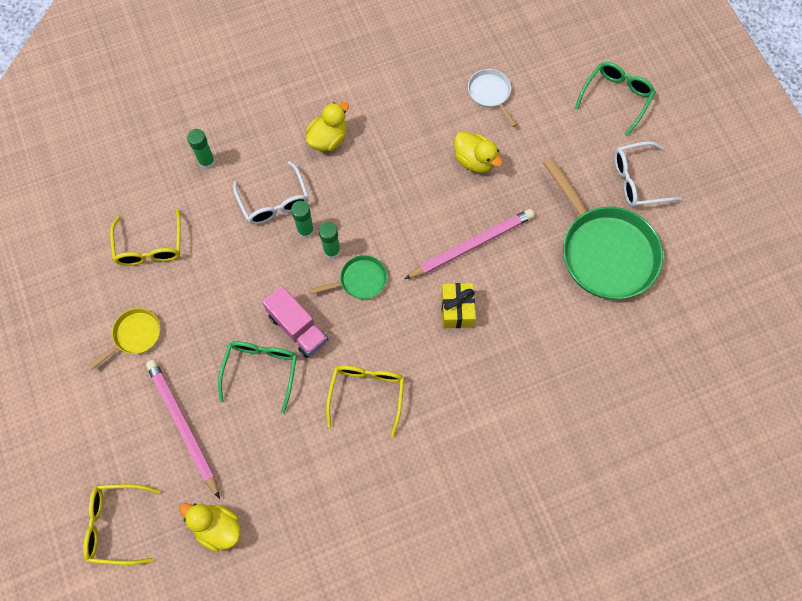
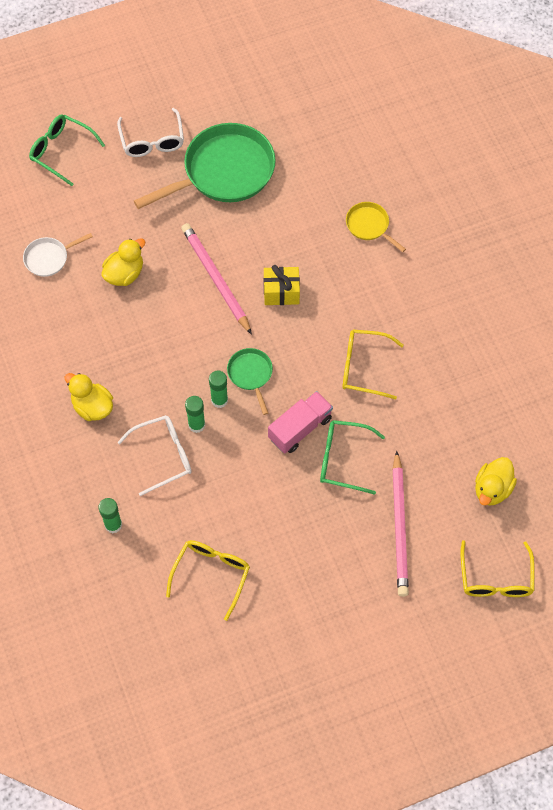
camera: 90 degrees left, 5 degrees down
(135, 335) = (309, 580): yellow pan -> yellow pan (369, 226)
(150, 247) = (211, 574): yellow glasses -> yellow glasses turned 60 degrees counterclockwise
(183, 426) = (400, 526): pink pencil -> pink pencil turned 60 degrees counterclockwise

